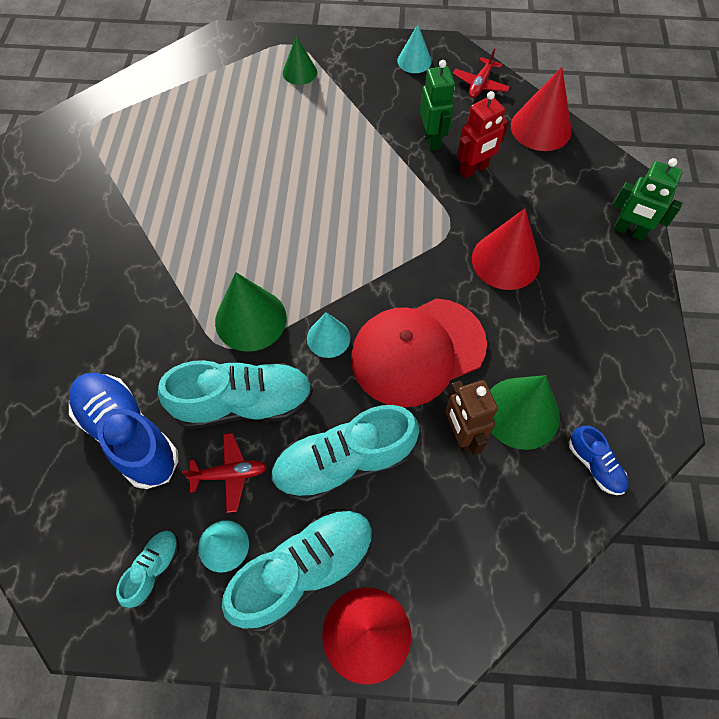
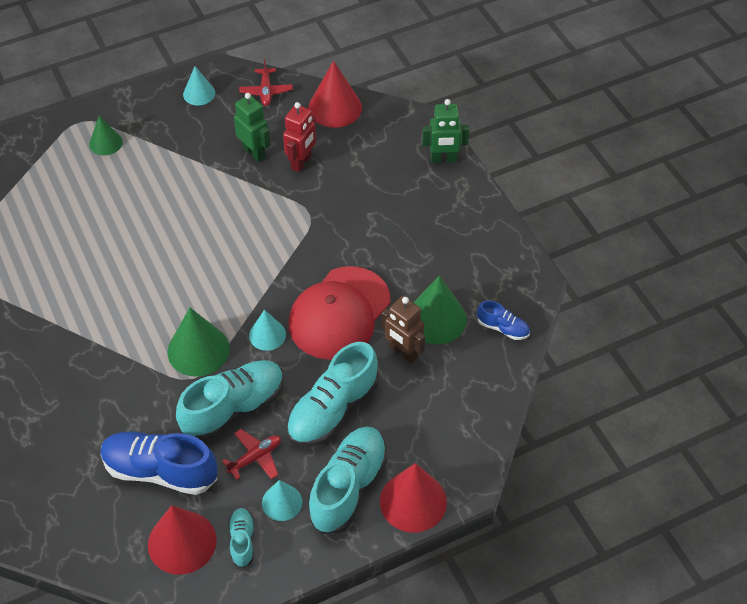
camera: 30 degrees left, 10 degrees down
(505, 261) = (365, 220): red cone -> red cone (182, 542)

